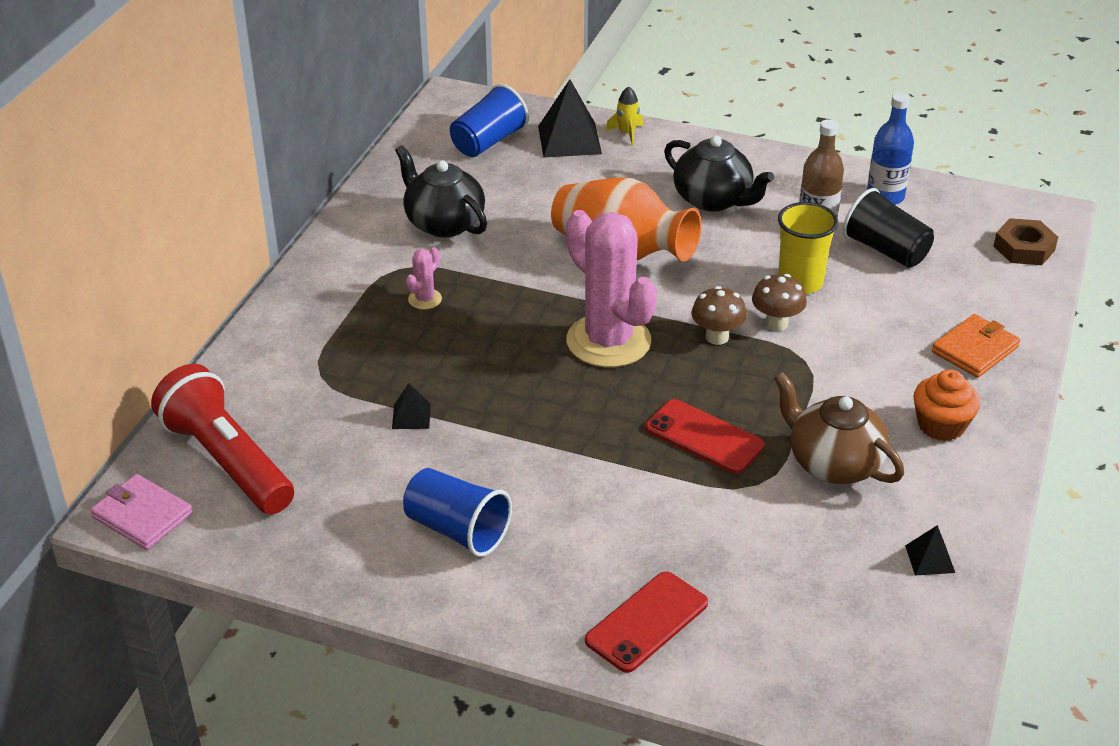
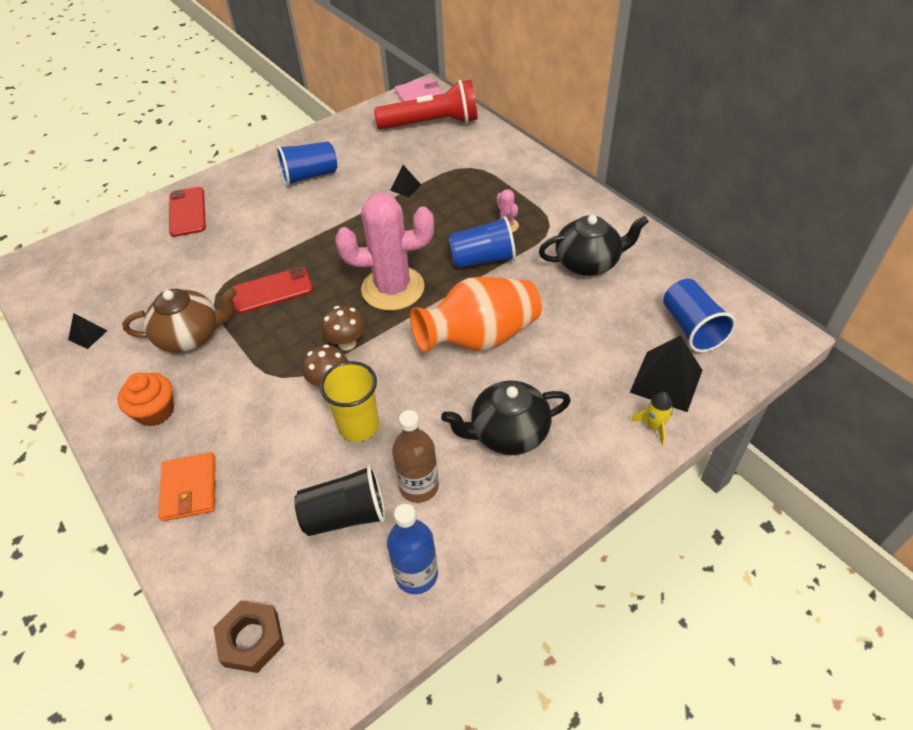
camera: 125 degrees right, 10 degrees up
(500, 295) = (482, 259): none -> blue cup

